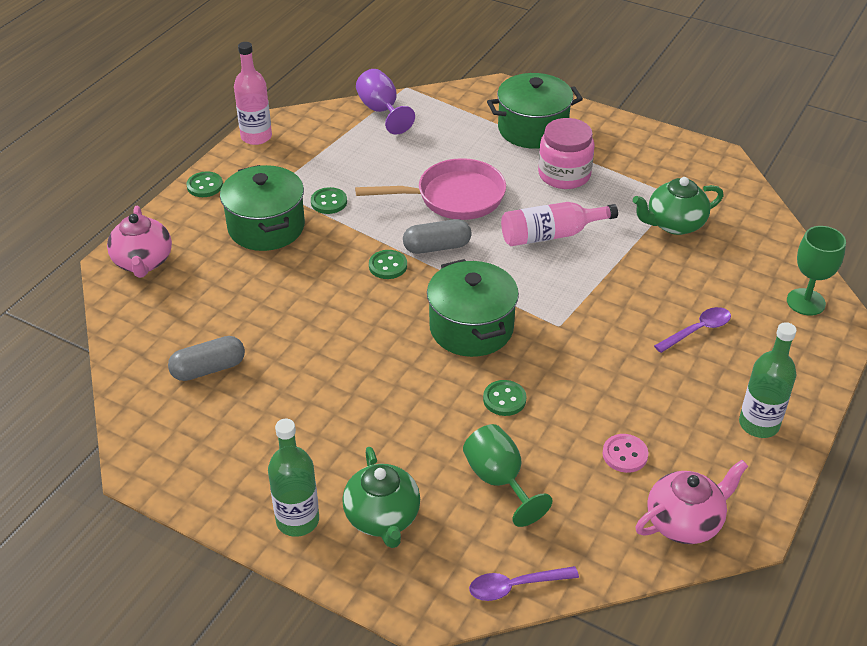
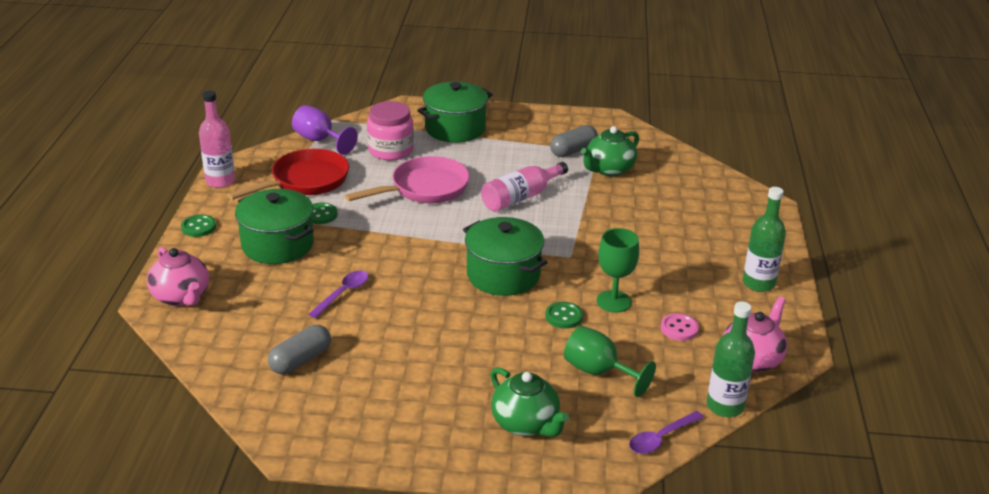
camera: 25 degrees left, 10 degrees down
(297, 520) = (457, 446): green bottle -> green bottle (725, 406)
(337, 157) = (305, 181): none -> red pan
(388, 266) = (404, 248): green button -> none
(437, 247) = (435, 226): grey capsule -> grey capsule (573, 150)
(564, 174) = (502, 154): pink jar -> pink jar (391, 150)
(697, 330) = (674, 234): purple spoon -> purple spoon (343, 293)
(805, 302) = (736, 198): green goblet -> green goblet (613, 301)

